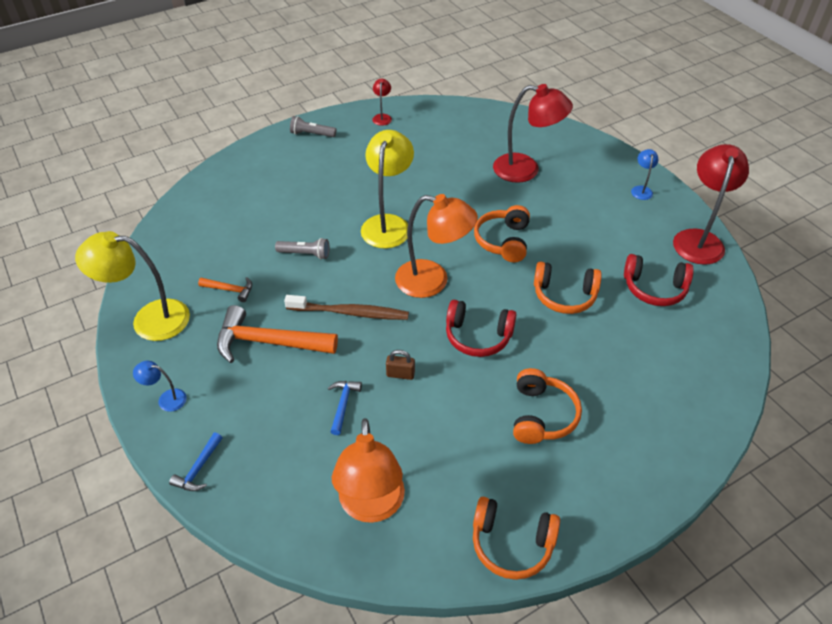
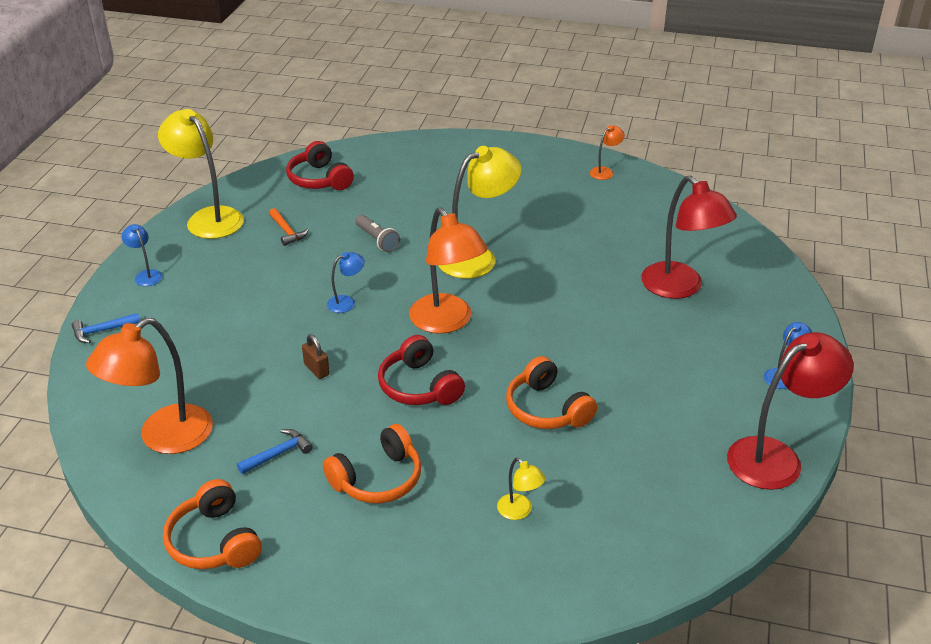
camera: 45 degrees right, 10 degrees down
(269, 342) = (260, 283): orange hammer -> none
(312, 134) = (519, 154): grey flashlight -> none
(343, 404) = (246, 360): blue hammer -> blue hammer (278, 454)
(350, 313) = (347, 302): brown toothbrush -> blue lamp
(382, 117) = (605, 171): red lamp -> orange lamp
(503, 241) = (560, 331): orange headphones -> none
(637, 369) = (519, 511): none -> yellow lamp
(654, 288) = (649, 464): red headphones -> red headphones (319, 179)

